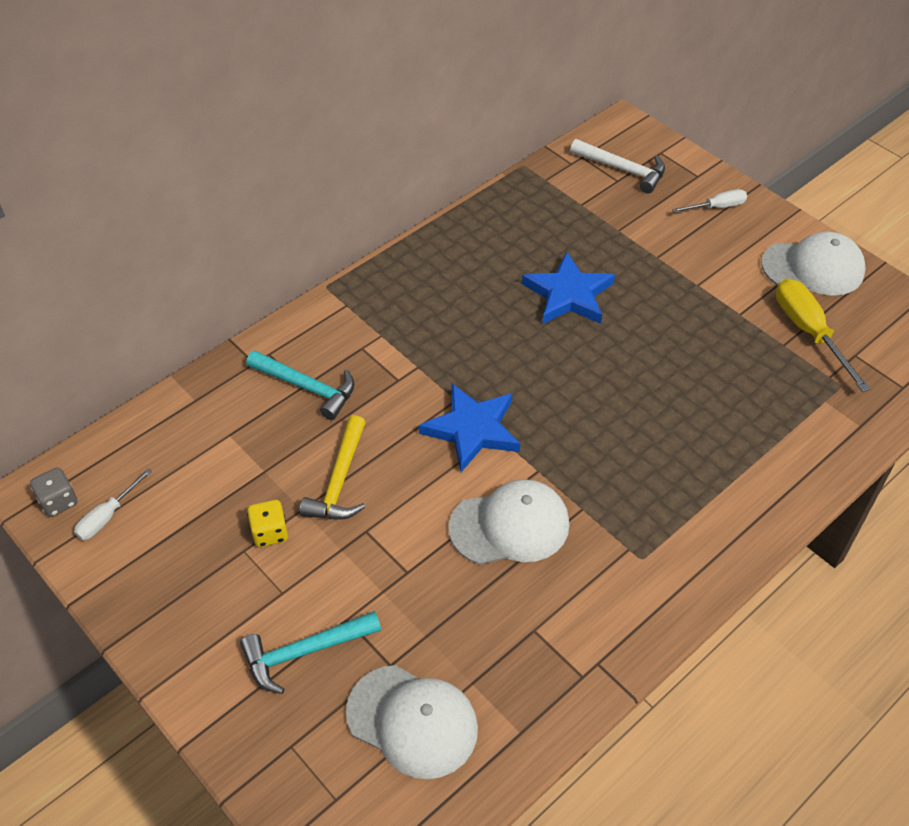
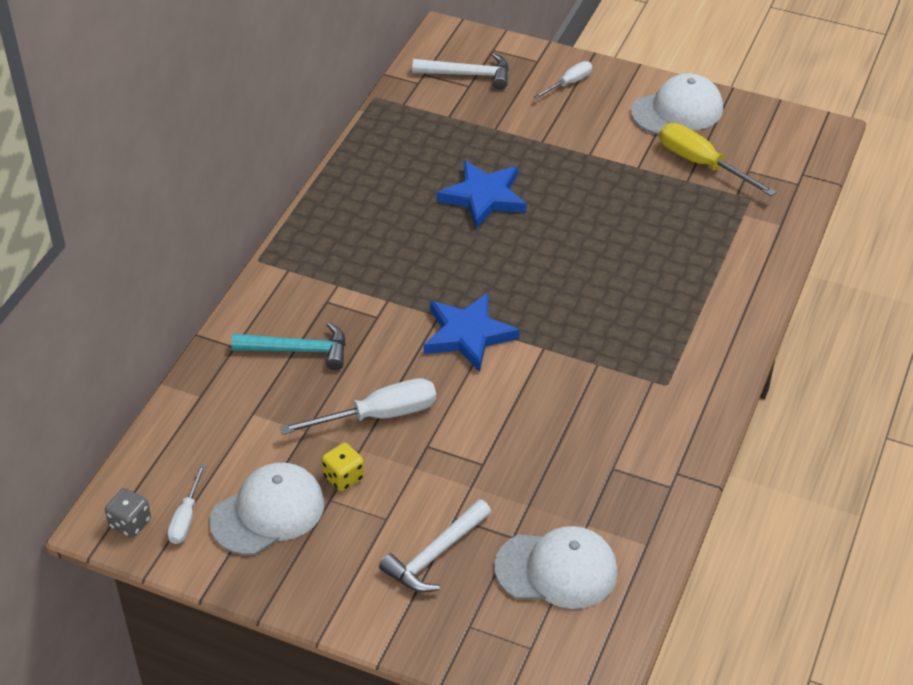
camera: 25 degrees left, 5 degrees down
(304, 652) = (435, 555): turquoise hammer -> white hammer
(339, 481) = (378, 415): yellow hammer -> white screwdriver
(510, 526) = (546, 398): white cap -> white cap (268, 512)

